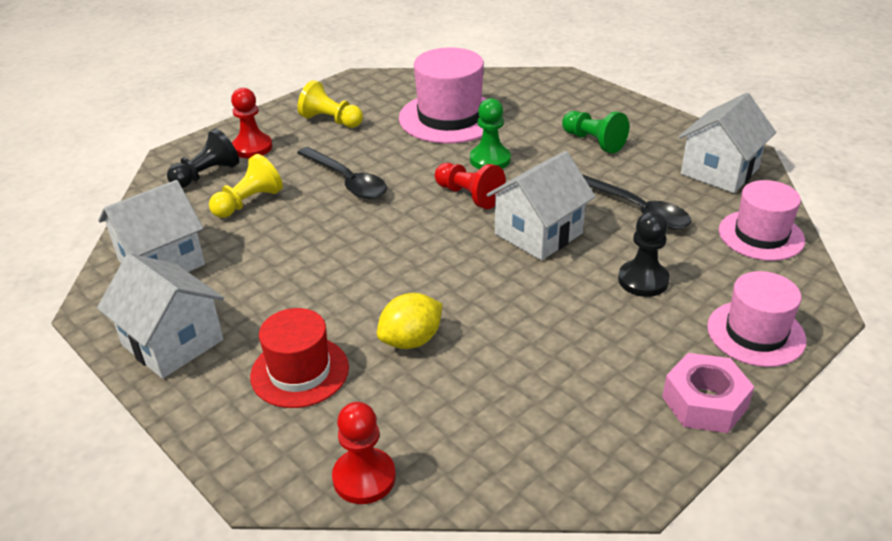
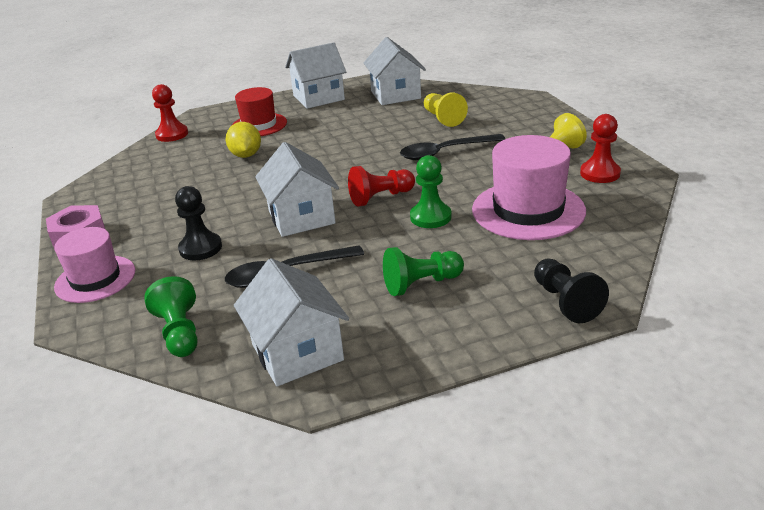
camera: 115 degrees right, 5 degrees down
(207, 175) = (493, 107): black pawn -> black pawn (565, 302)
(252, 147) = (524, 122): red pawn -> red pawn (600, 173)
(761, 235) = (180, 333): pink hat -> green pawn

